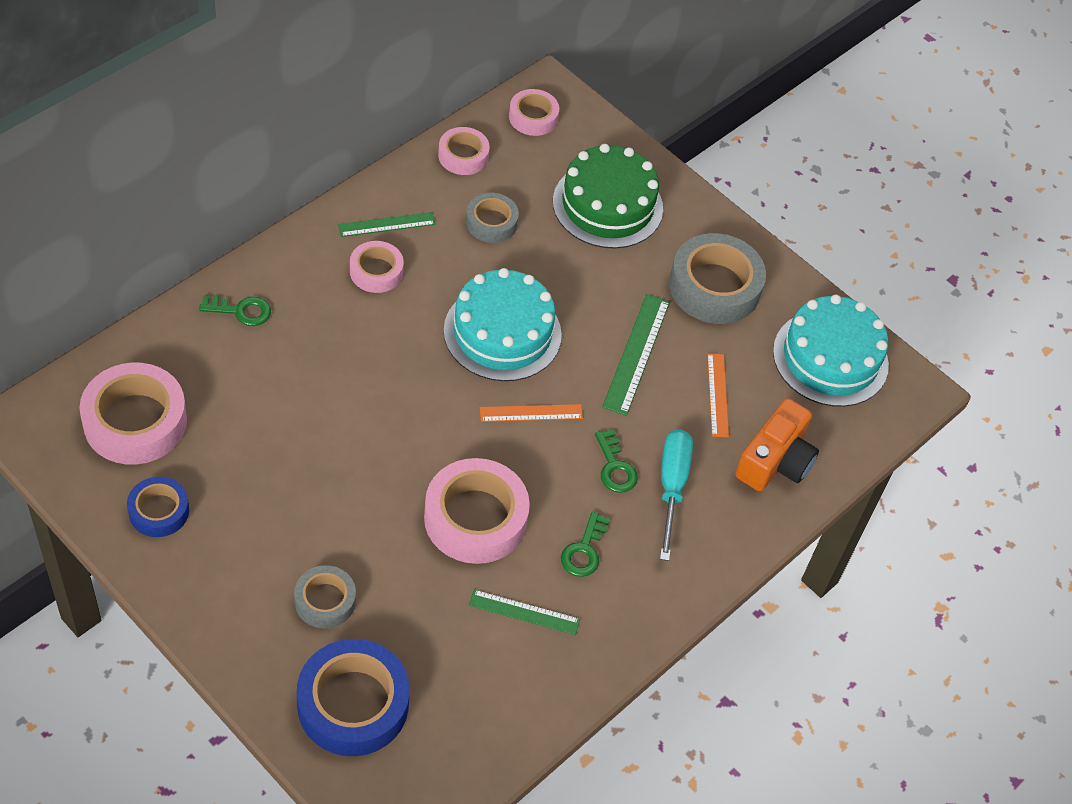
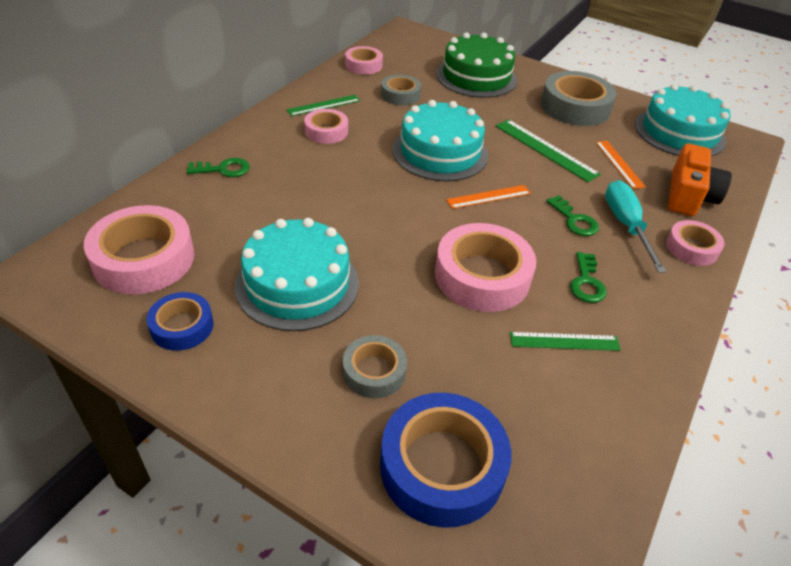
camera: 10 degrees left, 10 degrees down
(281, 486) = (297, 284): none -> turquoise cake
(533, 117) = (402, 43): pink tape -> pink tape (691, 248)
(636, 353) = (545, 149): green ruler -> green ruler turned 45 degrees counterclockwise

